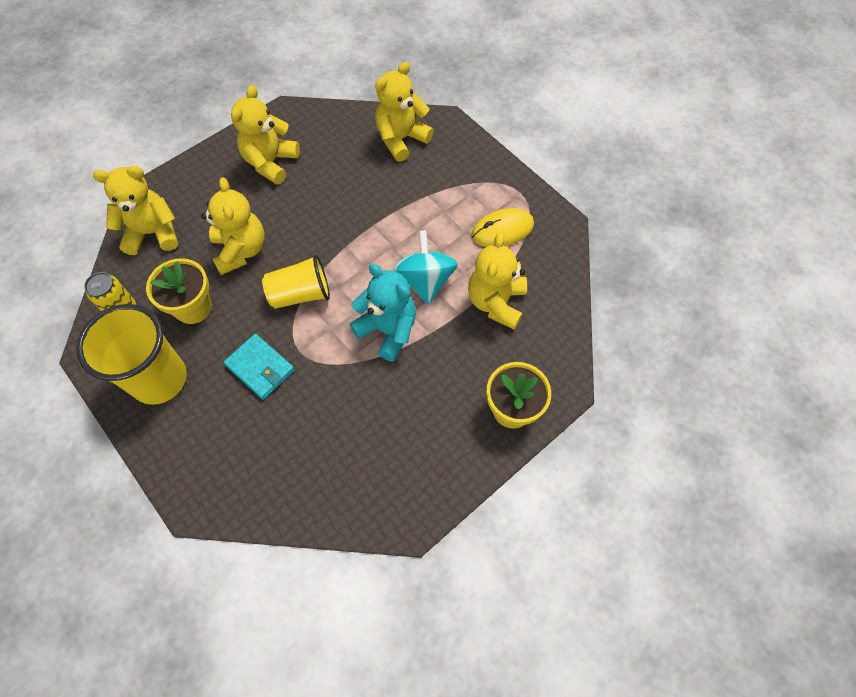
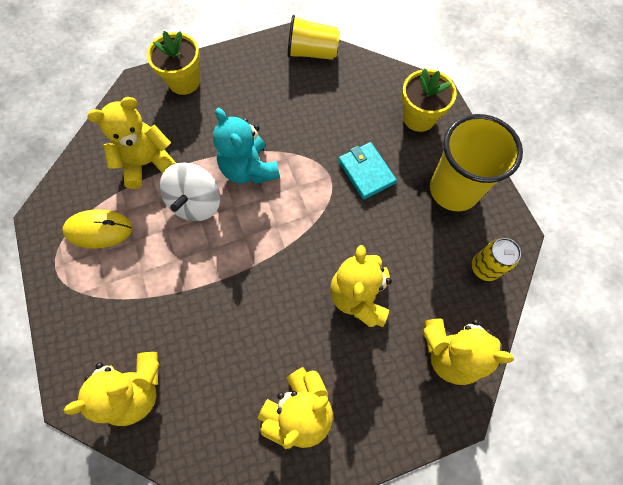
camera: 160 degrees left, 5 degrees up
(193, 307) = (416, 248): yellow flower pot -> yellow flower pot (419, 118)
(300, 294) = (313, 228): yellow cup -> yellow cup (312, 52)
(425, 280) = (196, 203): turquoise spinning top -> white spinning top
(496, 302) = (147, 163): yellow teddy bear -> yellow teddy bear turned 150 degrees counterclockwise

